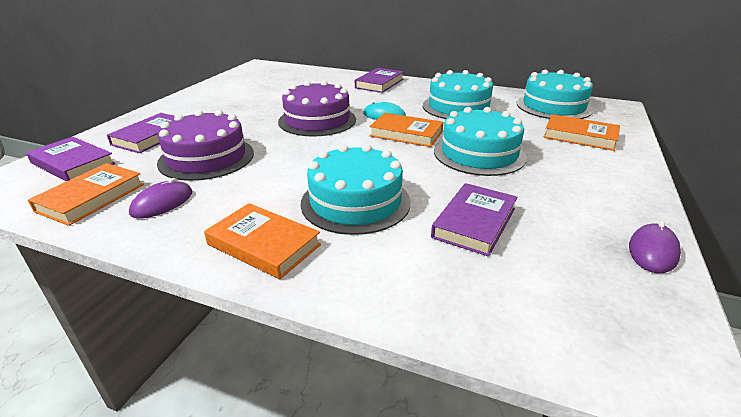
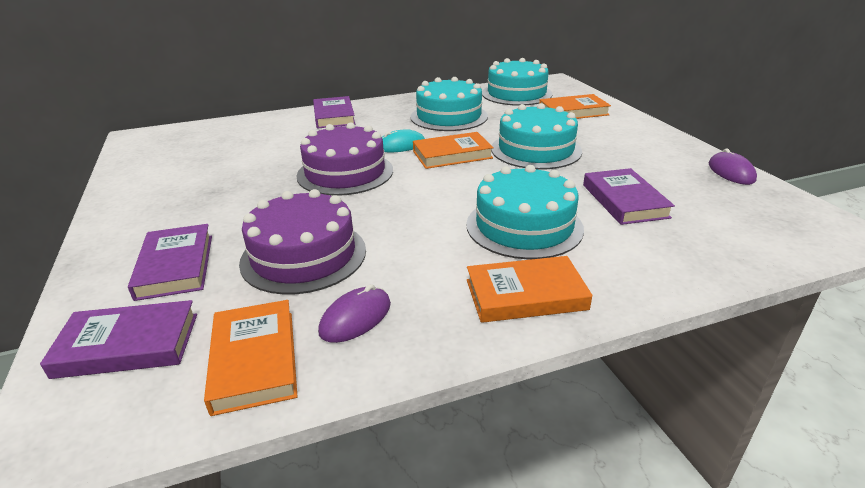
camera: 40 degrees left, 0 degrees up
(162, 203) = (355, 318): purple mouse -> purple mouse turned 45 degrees clockwise

